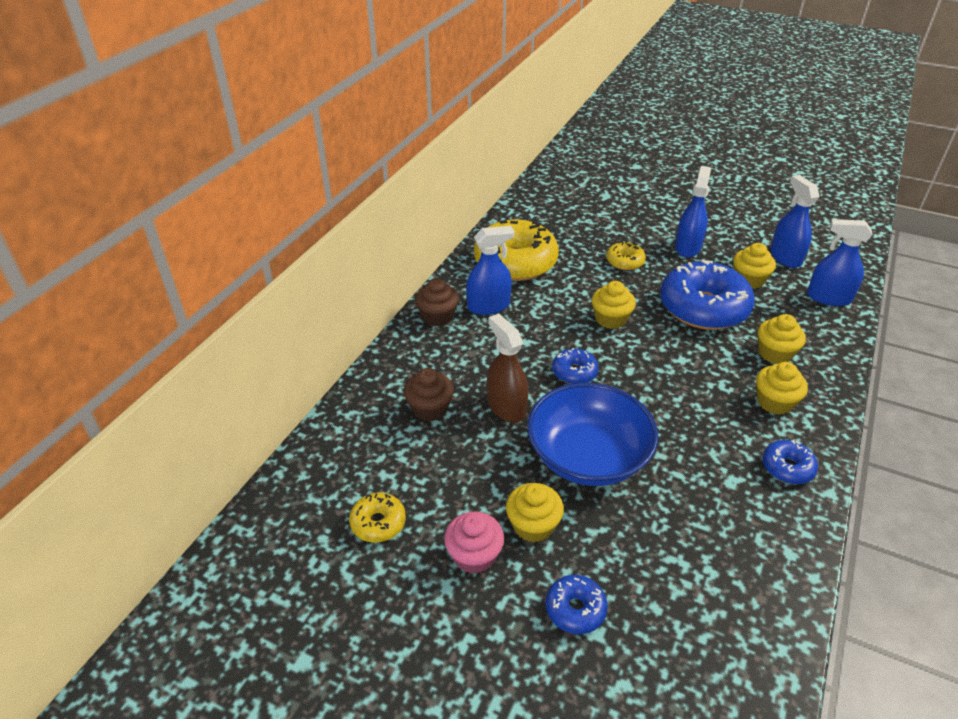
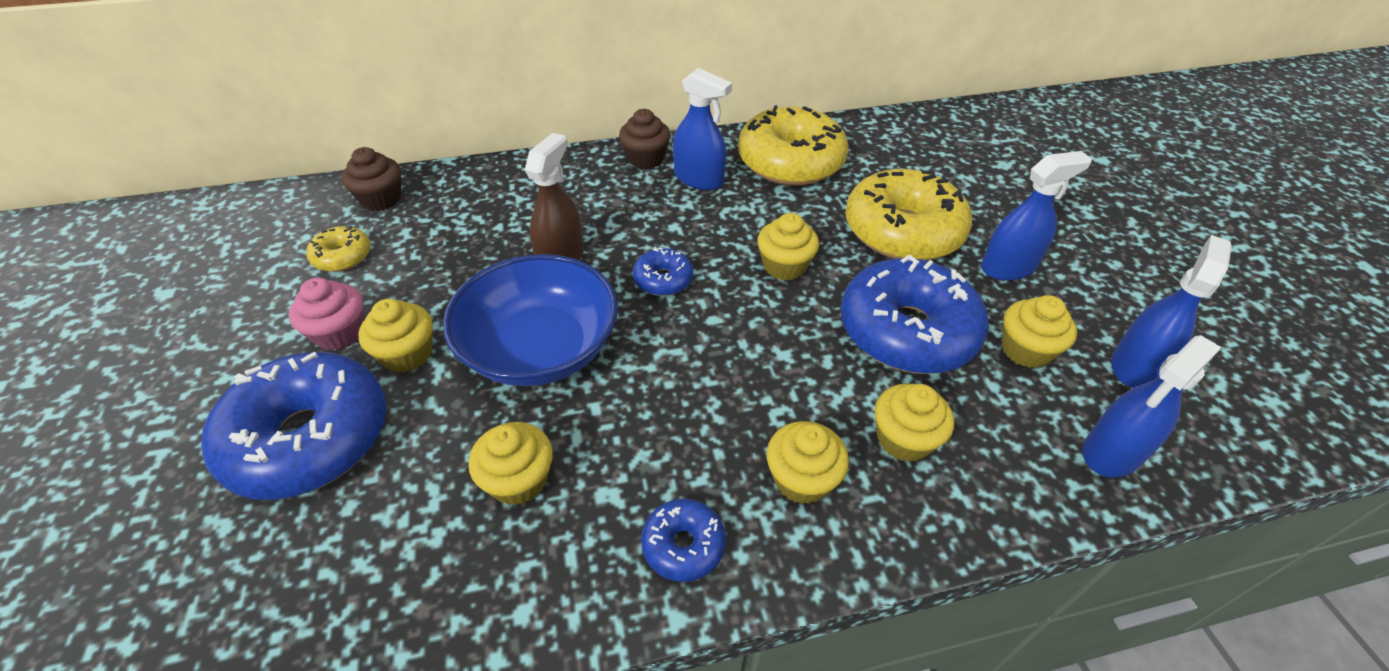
camera: 50 degrees right, 5 degrees up
(430, 408) = (512, 215): brown cupcake -> brown cupcake (381, 199)
(575, 609) = (309, 438): blue donut -> blue donut, size x2.16
(625, 262) = (902, 231): yellow donut -> yellow donut, size x2.16
(694, 515) = (518, 480): none -> yellow cupcake
(828, 298) = (1112, 452): blue spray bottle -> blue spray bottle turned 105 degrees counterclockwise

